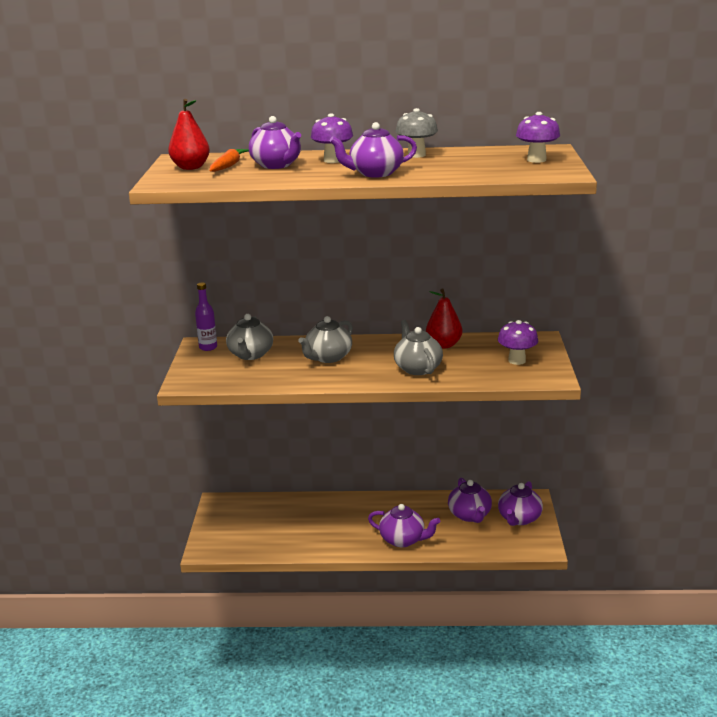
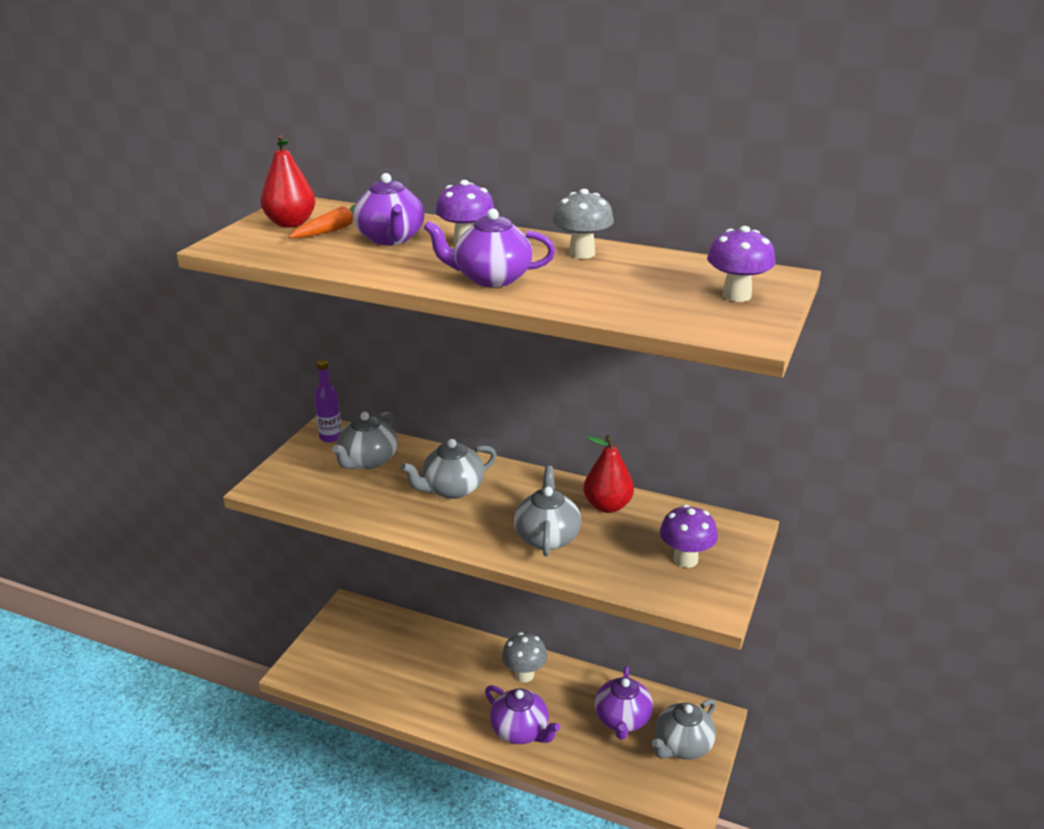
camera: 20 degrees right, 5 degrees up
(383, 508) = (524, 675): none -> grey mushroom
(519, 519) = (682, 746): purple teapot -> grey teapot

